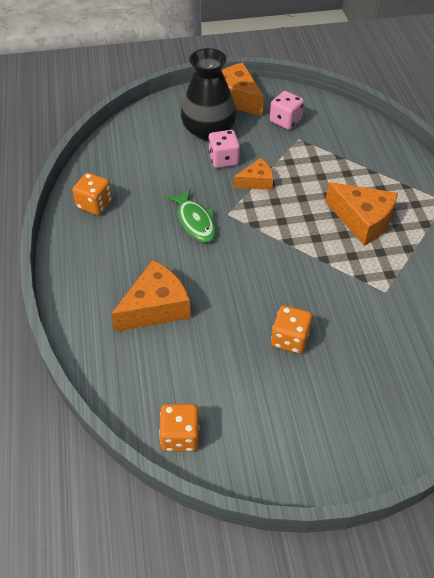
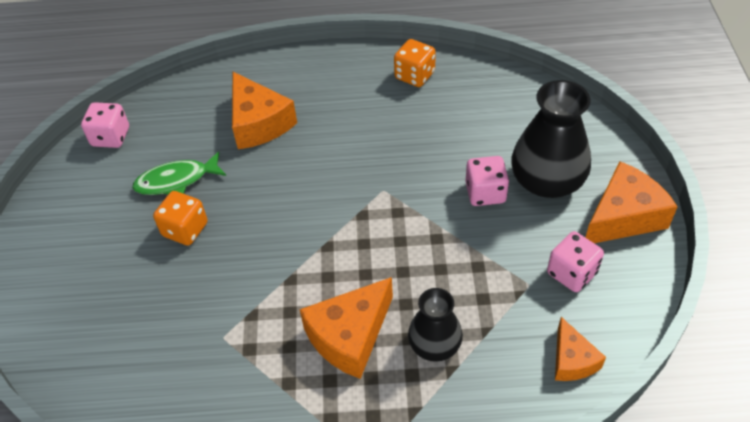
camera: 100 degrees right, 0 degrees up
(180, 436) = (111, 137): orange dice -> pink dice
(195, 221) = (375, 159): green fish -> green fish (176, 180)
(256, 181) = (439, 224): orange cheese -> orange cheese (572, 360)
(355, 179) = (435, 344): none -> black vase

